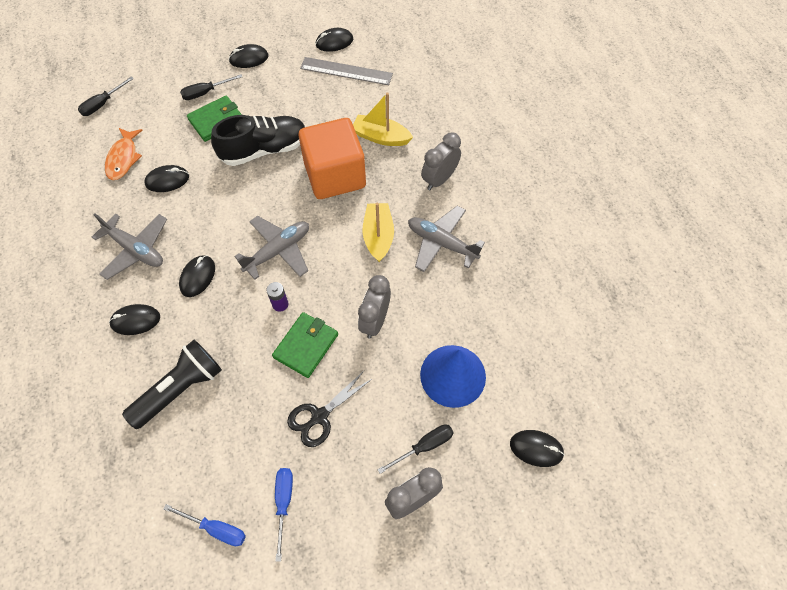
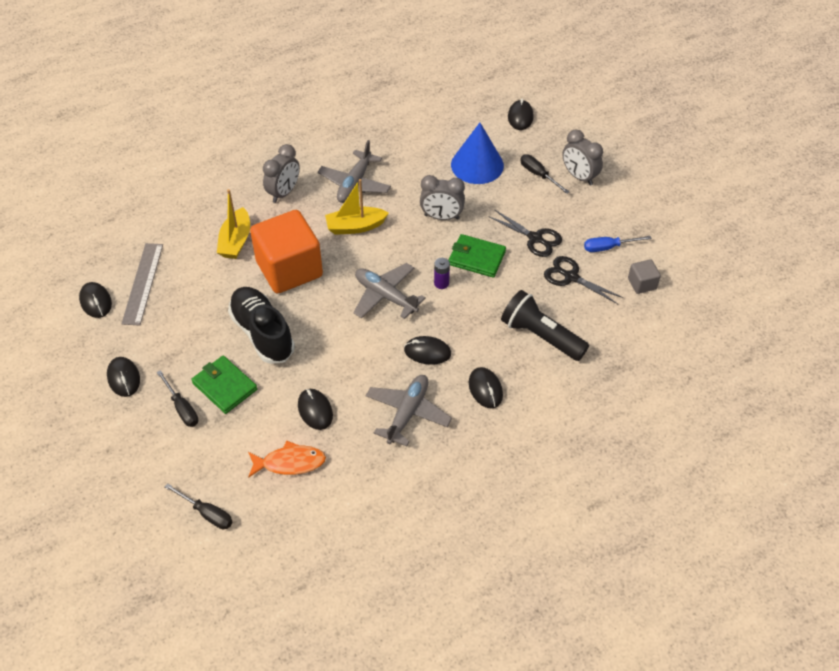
camera: 100 degrees left, 10 degrees down
(216, 528) = (642, 284): blue screwdriver -> grey cube
(250, 443) = (571, 277): none -> black scissors
(439, 179) = (284, 192): grey clock -> grey clock turned 90 degrees counterclockwise

